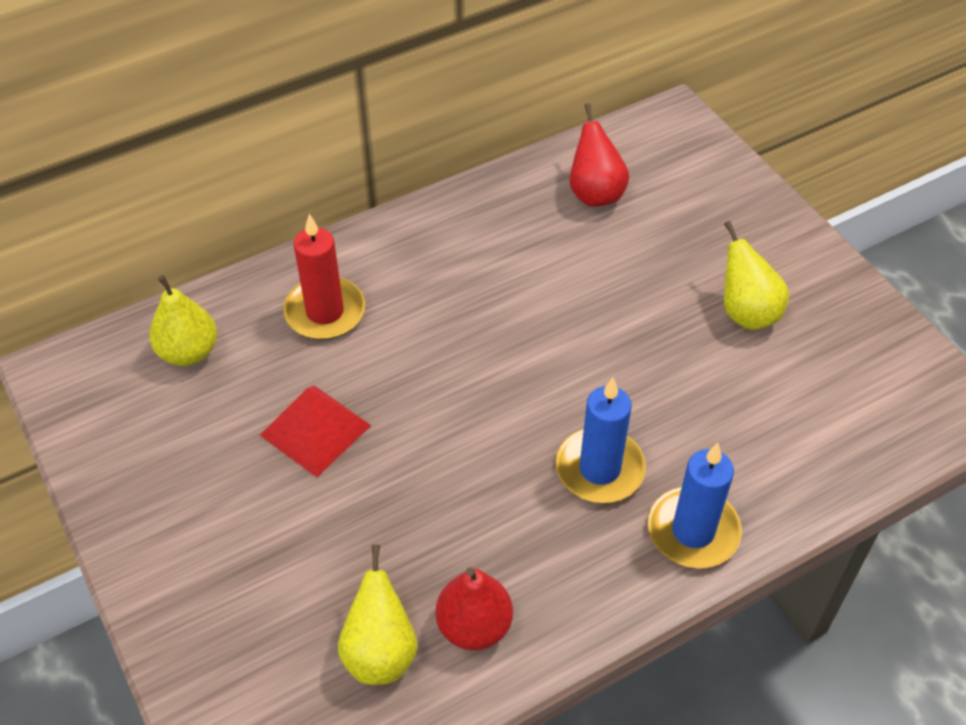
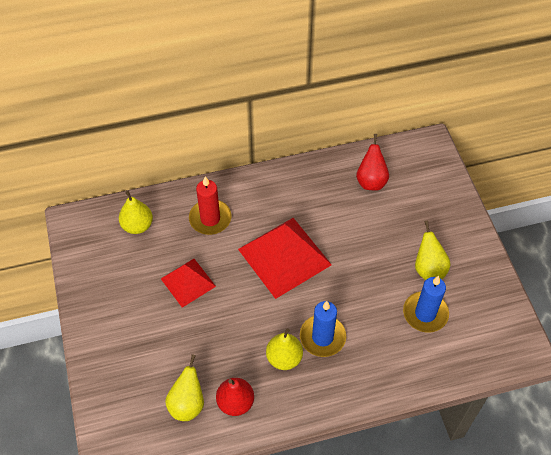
camera: 15 degrees right, 5 degrees up
(483, 347) = (284, 257): none -> red pyramid
(541, 522) = (284, 358): none -> yellow pear
(693, 531) = (358, 381): blue candle -> blue candle (425, 313)

